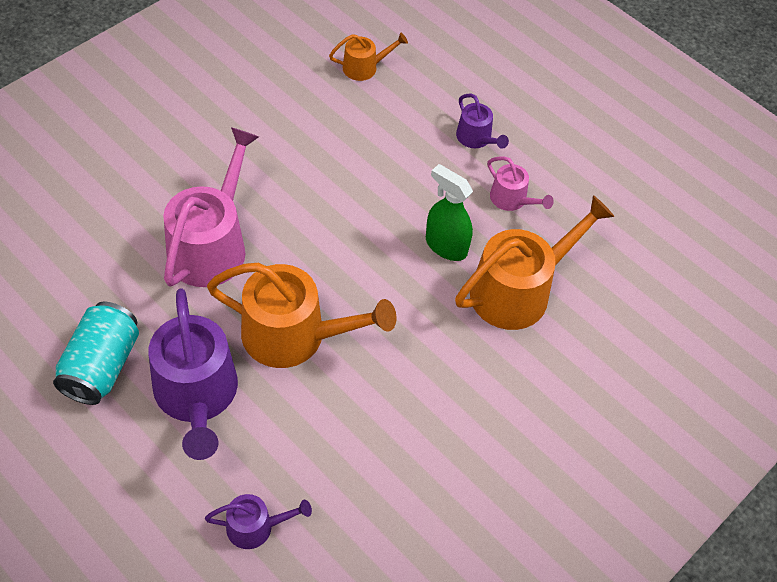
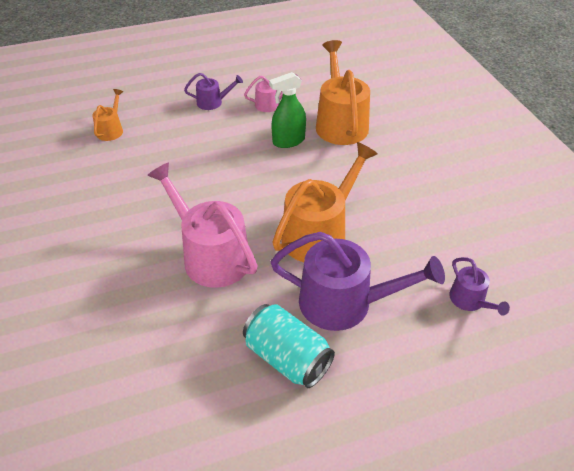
camera: 60 degrees left, 10 degrees down
(255, 527) = (470, 300): purple watering can -> purple watering can turned 135 degrees clockwise

